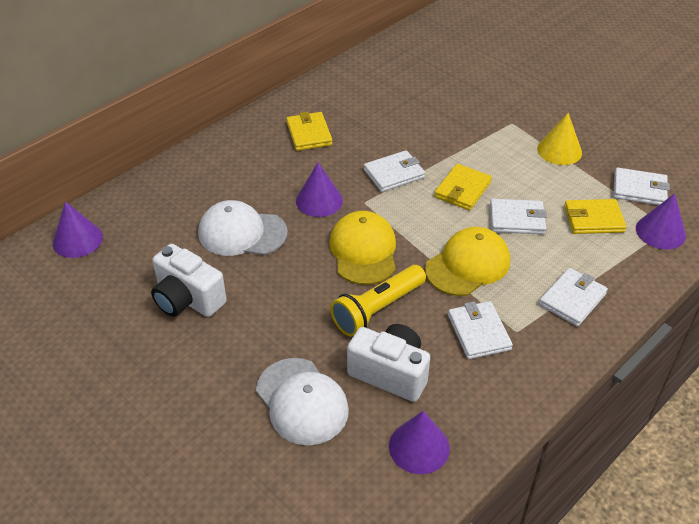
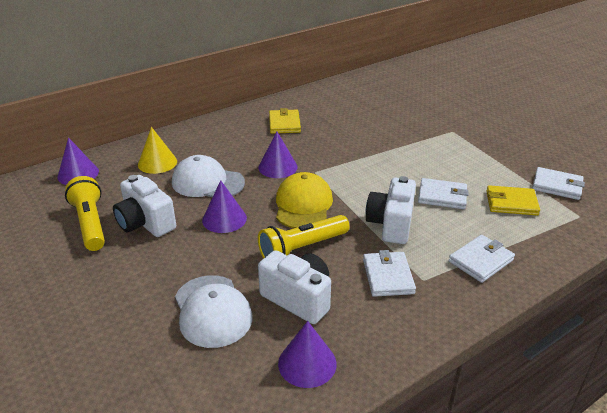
camera: 10 degrees right, 10 degrees down
(121, 309) = (90, 223): none -> yellow flashlight
(394, 174) = (345, 155): white wallet -> none
(462, 189) = (400, 171): yellow wallet -> none
(468, 265) = (391, 224): yellow cap -> white camera
(559, 150) = (489, 152): yellow cone -> yellow cone (157, 163)
(660, 232) = (572, 218): purple cone -> purple cone (224, 219)

